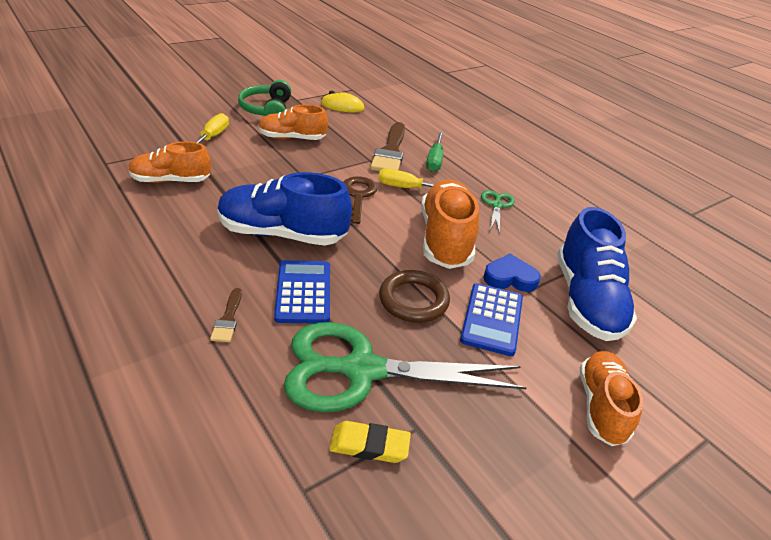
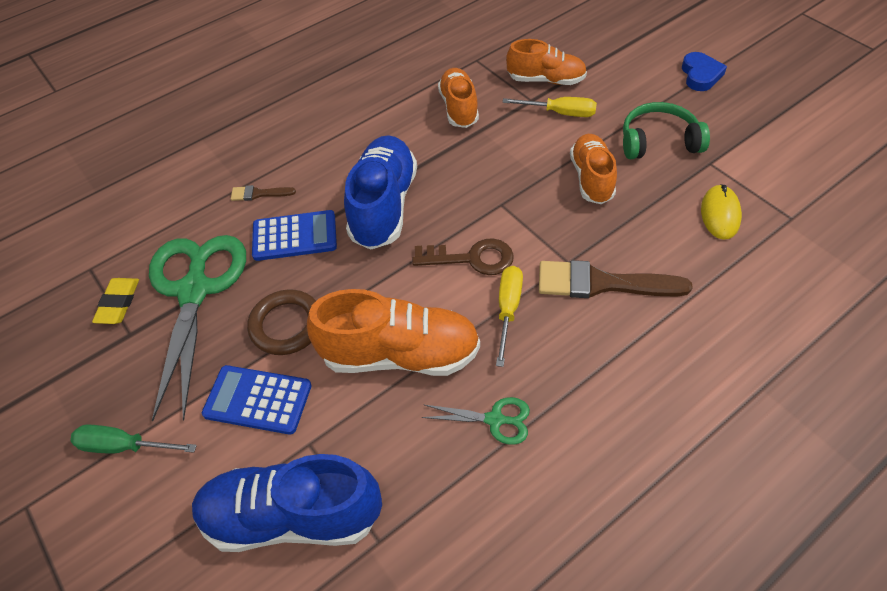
camera: 95 degrees right, 15 degrees up
(435, 160) = (600, 339): green screwdriver -> green screwdriver (124, 446)
(510, 278) = (331, 425): blue heart -> blue heart (700, 75)
(601, 406) = (128, 499): orange shoe -> orange shoe (546, 80)

